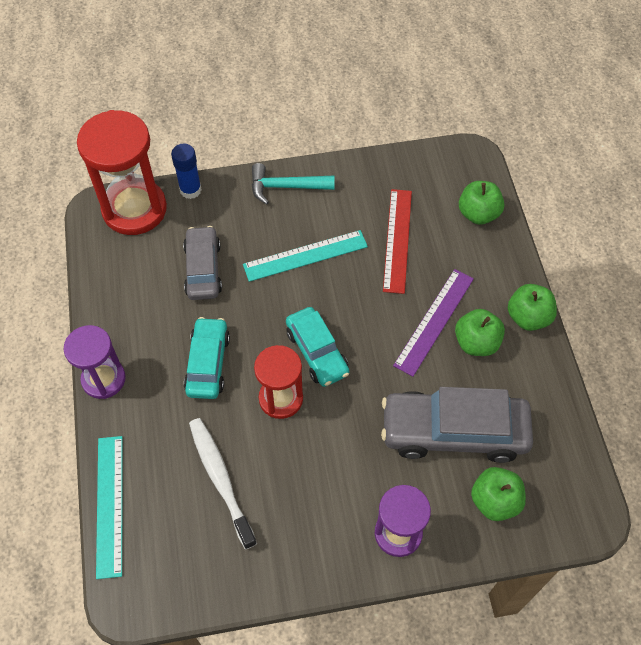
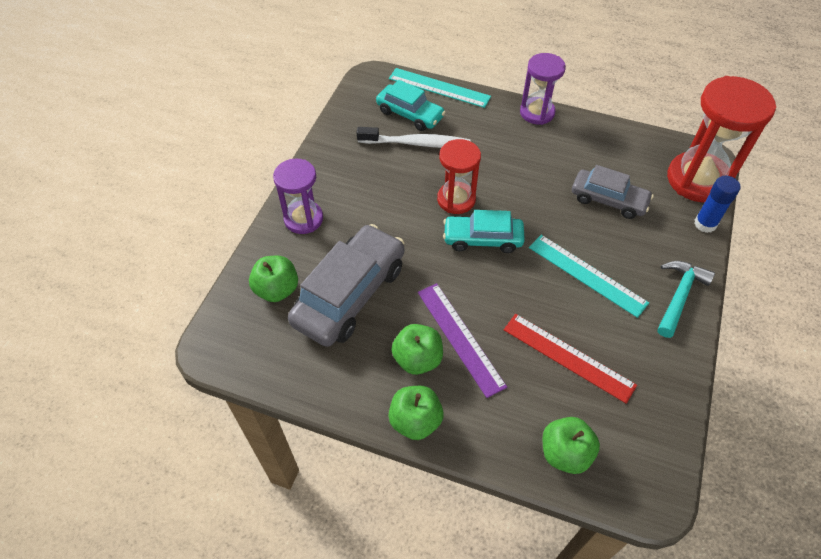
camera: 120 degrees right, 5 degrees down
(208, 363) = (514, 170): turquoise car -> turquoise car (410, 114)
(305, 256) = (587, 275): turquoise ruler -> turquoise ruler turned 60 degrees counterclockwise

